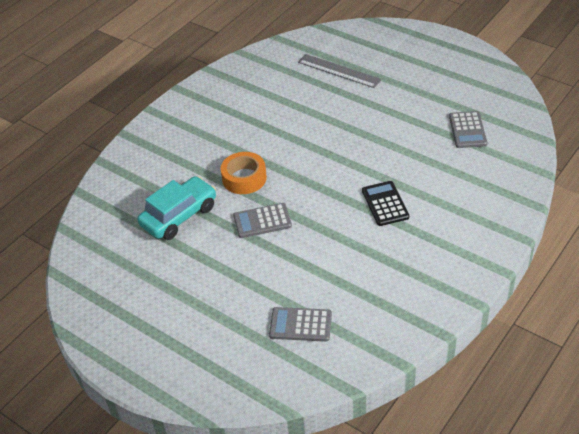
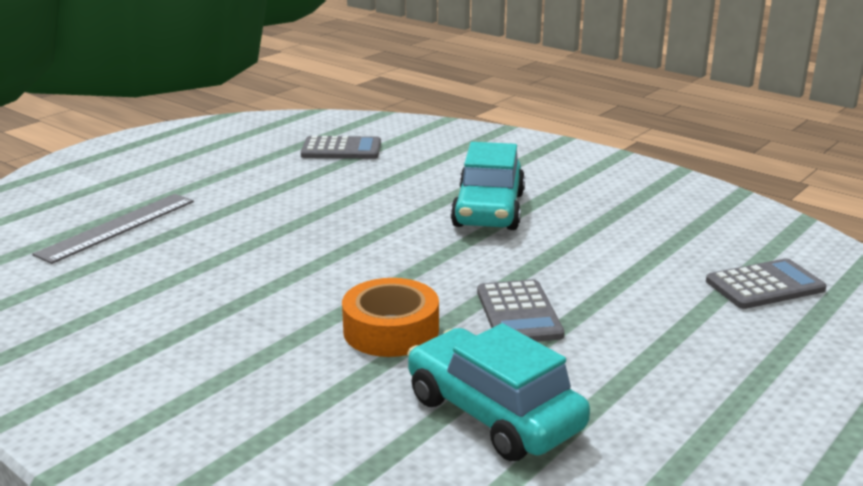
camera: 90 degrees left, 20 degrees down
(300, 325) = (764, 285): grey calculator -> grey calculator turned 120 degrees counterclockwise
(385, 204) = (488, 210): black calculator -> turquoise car

